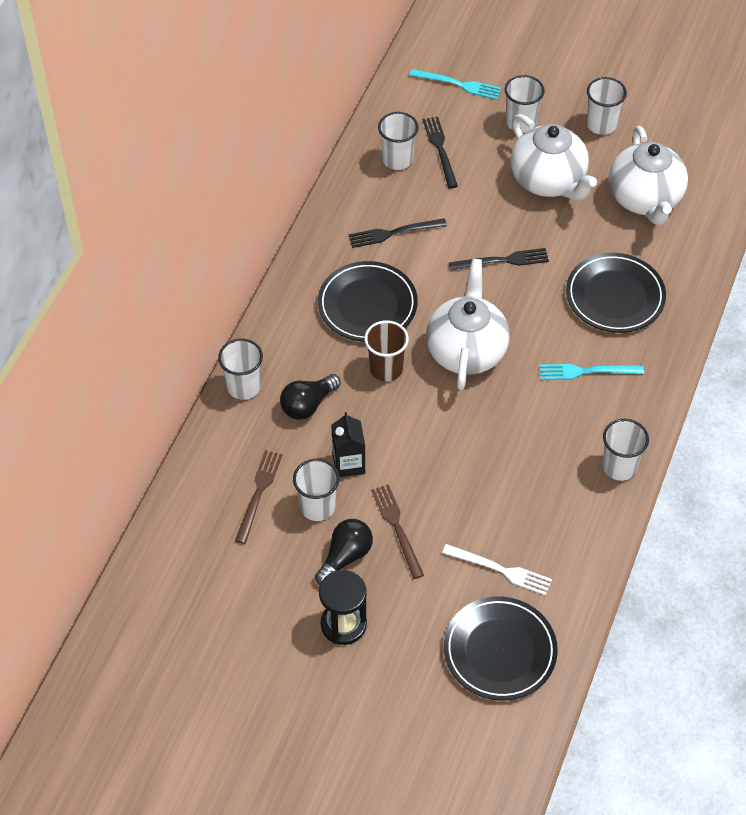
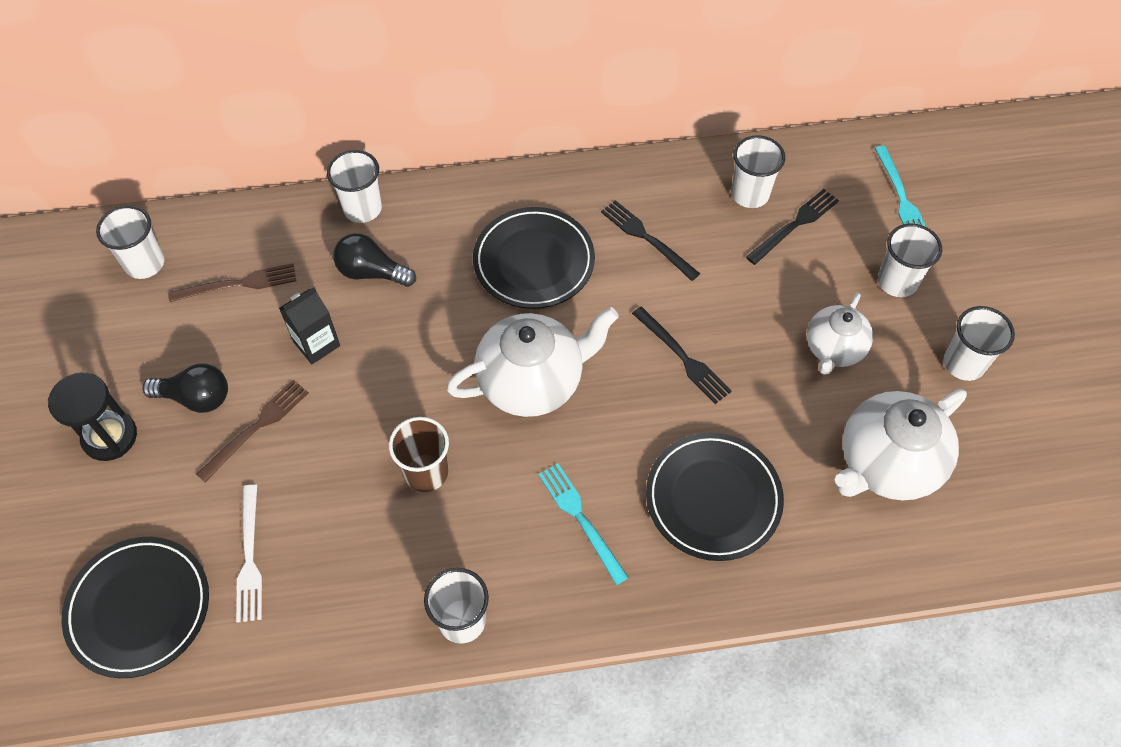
camera: 60 degrees right, 5 degrees up
(317, 506) = (247, 342): white cup -> white cup (144, 263)
(386, 368) = (460, 318): brown cup -> brown cup (426, 472)
(549, 181) = (834, 349): white teapot -> white teapot, size x0.62

